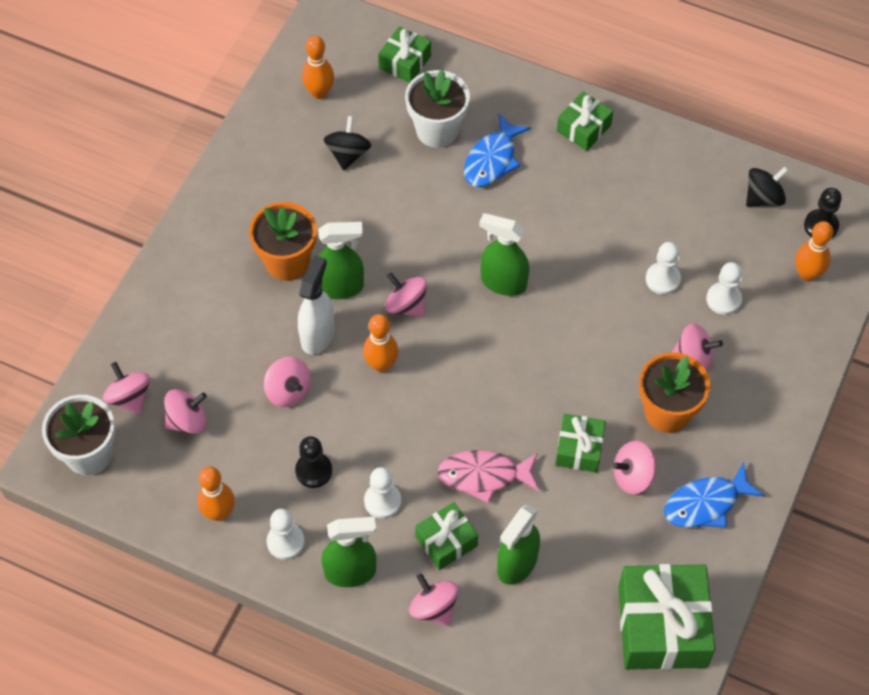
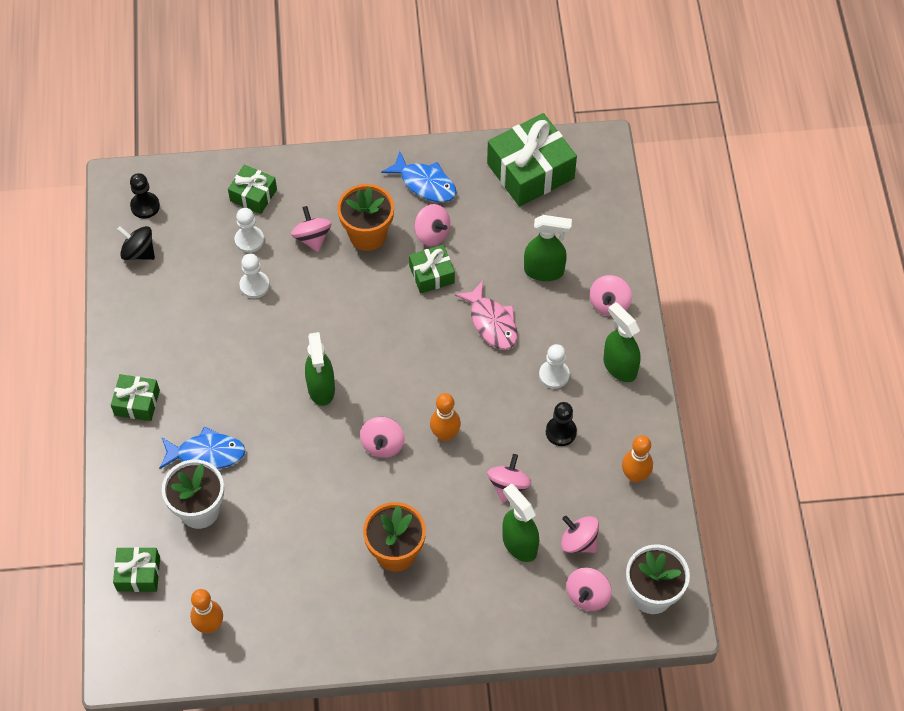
camera: 120 degrees left, 0 degrees up
(285, 542) = (626, 419): white pawn -> none
(317, 335) = (447, 492): white spray bottle -> none
(340, 287) = (395, 500): green spray bottle -> green spray bottle (519, 544)
(348, 154) = (262, 566): black spinning top -> none
(446, 541) = (556, 320): green gift -> green gift (253, 195)
(807, 274) = (195, 198): orange bowling pin -> none

